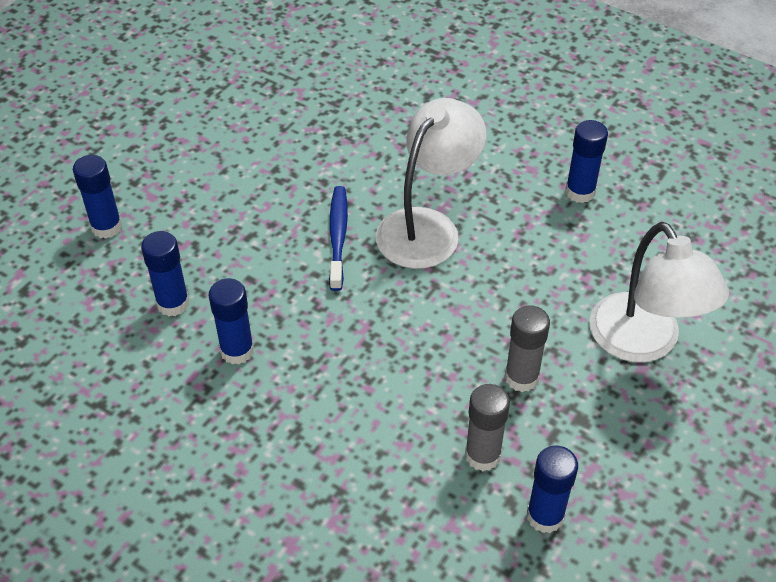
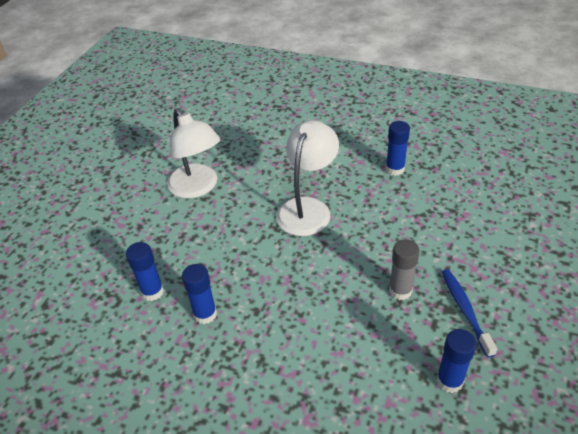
camera: 10 degrees left, 5 degrees down
(107, 227) = (94, 251): blue glue stick -> none
(338, 236) = (252, 226): blue toothbrush -> blue toothbrush (465, 310)
(482, 455) = (393, 348): grey glue stick -> none
(643, 343) = (468, 252): white lamp -> white lamp (197, 188)

